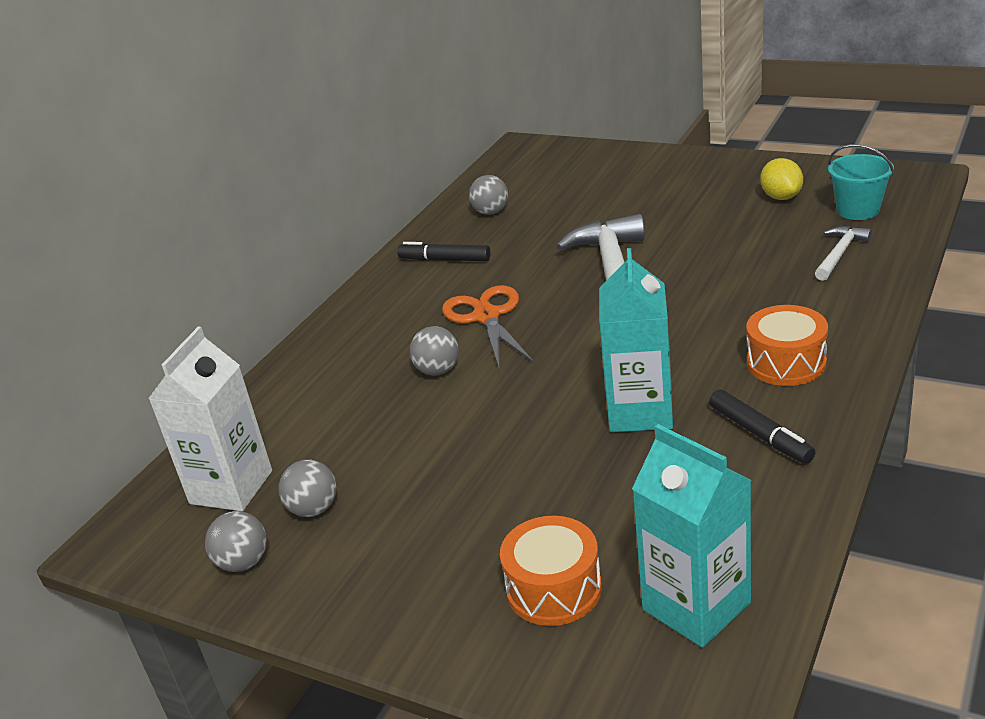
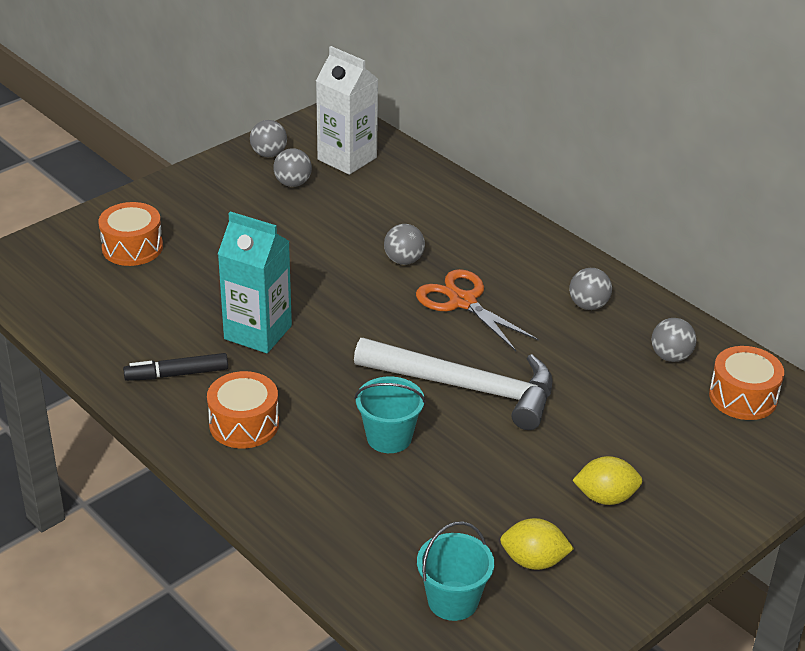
camera: 105 degrees right, 5 degrees up
(445, 260) = (588, 305): black marker -> grey ball
(487, 316) = (462, 302): orange scissors -> orange scissors turned 135 degrees counterclockwise
(519, 179) = (743, 397): none -> orange drum
(685, 193) = (605, 497): none -> yellow lemon
(696, 606) = (65, 290): turquoise carton -> none
(718, 288) = (389, 437): none -> turquoise bucket
(839, 254) = (377, 539): white hammer -> none

